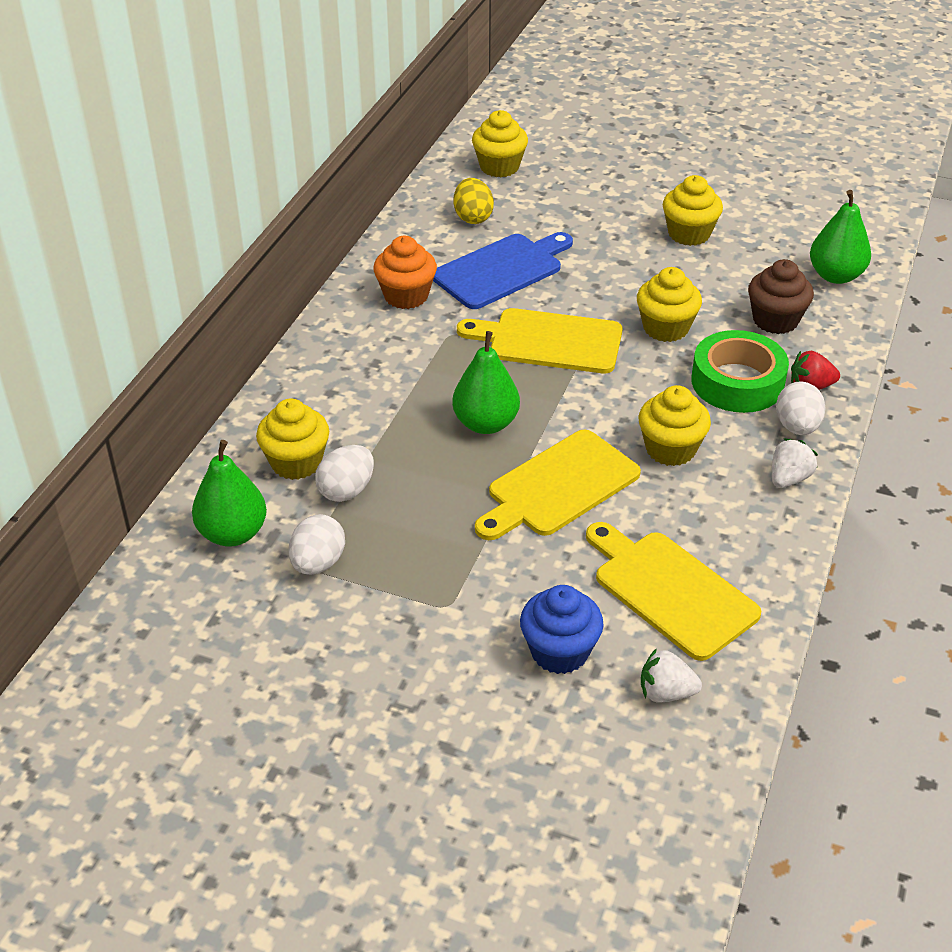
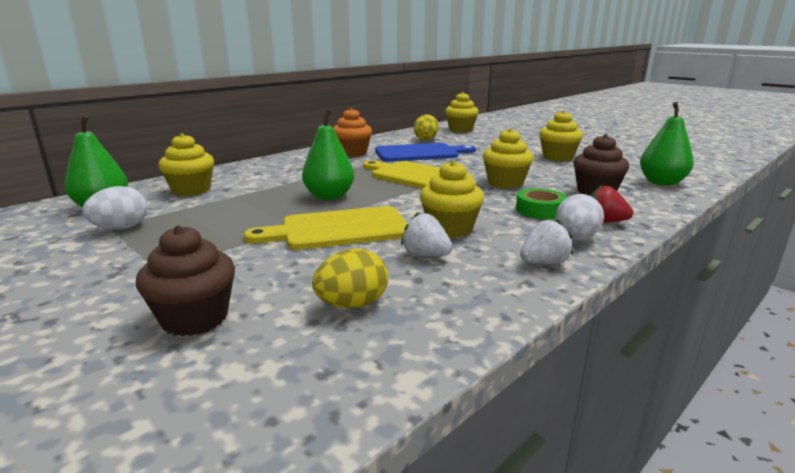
camera: 25 degrees right, 20 degrees down
(346, 491) = (198, 205): white egg -> none
(559, 651) = (195, 318): blue cupcake -> brown cupcake
(666, 693) = (244, 383): white strawberry -> white strawberry (425, 255)
(670, 590) = (352, 304): yellow cutting board -> yellow egg
(737, 382) = (540, 210): green tape -> green tape, size x0.61

